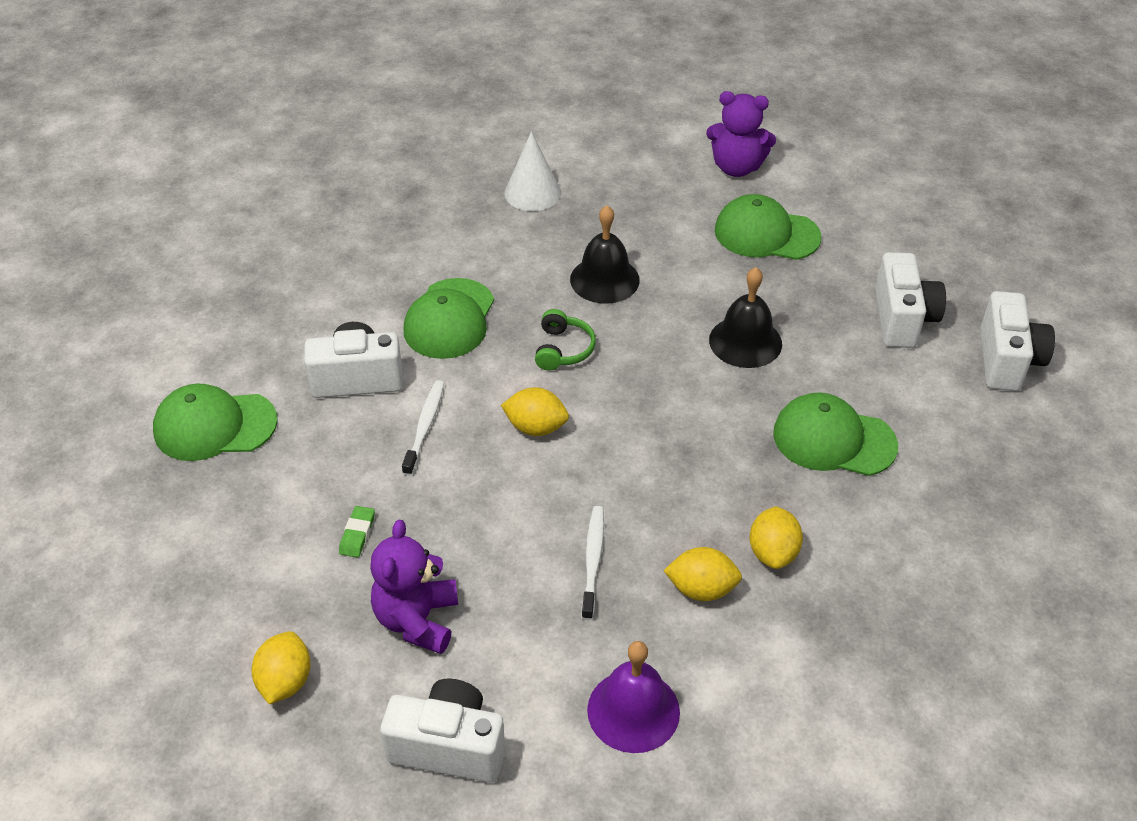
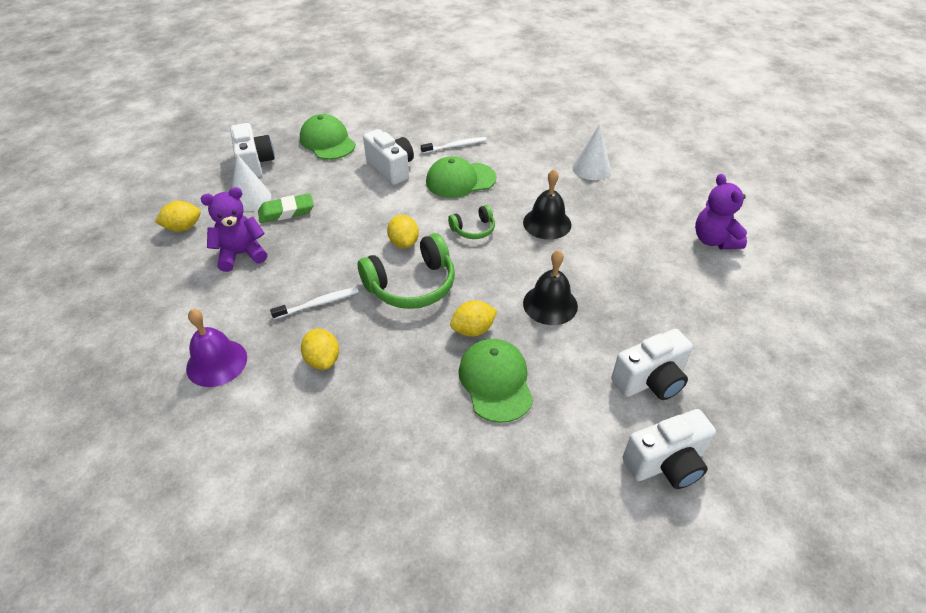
camera: 60 degrees right, 0 degrees up
(282, 569) = (250, 198): none -> white cone
(357, 534) = (286, 212): green eraser -> green eraser, size x1.74
(424, 427) = (374, 204): white toothbrush -> white toothbrush (455, 146)
(448, 746) = (164, 298): white camera -> white camera (255, 164)
(625, 451) = (412, 285): none -> green headphones
(766, 234) = (664, 277): green cap -> none
(773, 552) = (372, 384): yellow lemon -> yellow lemon (473, 330)

